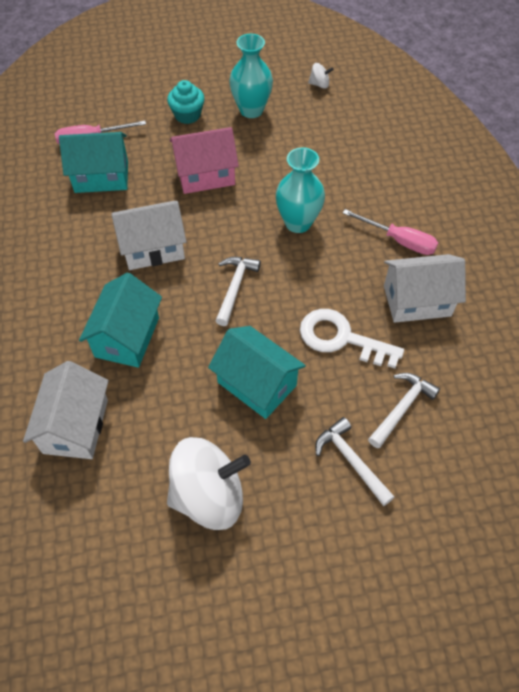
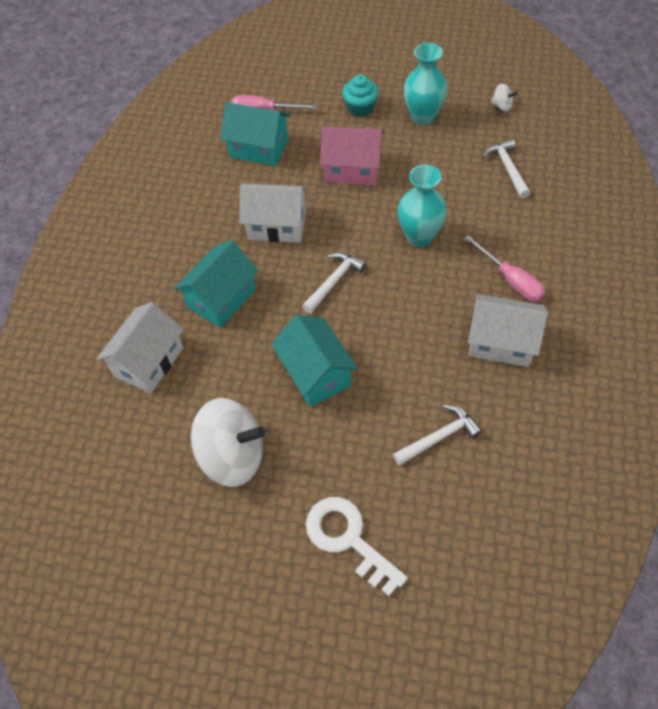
camera: 25 degrees right, 0 degrees up
(341, 338) = (411, 356): white key -> white key (348, 539)
(351, 460) = (370, 468): white hammer -> white hammer (507, 168)

